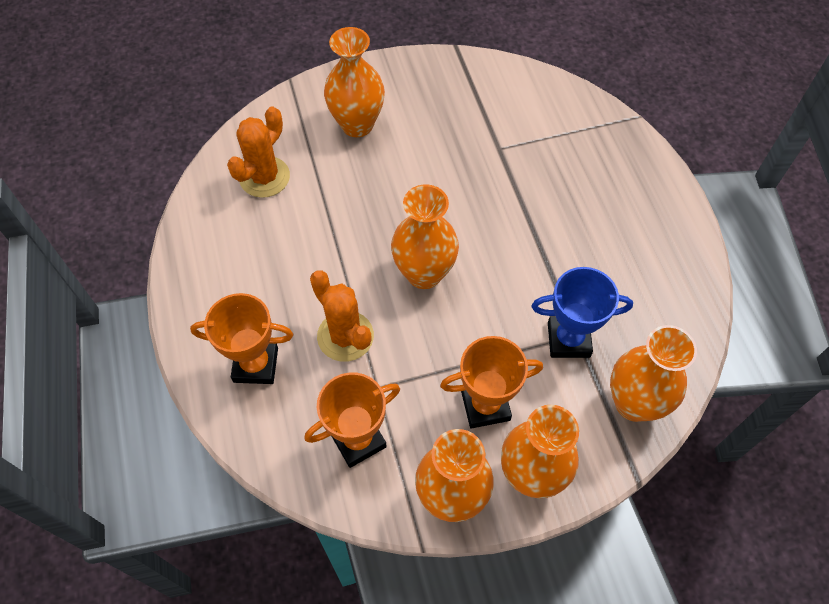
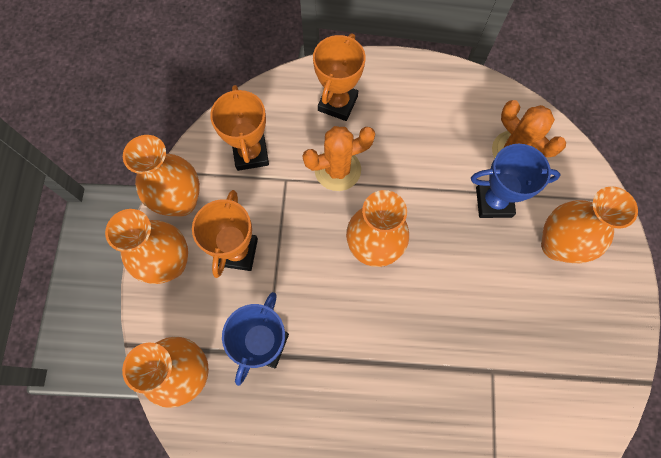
camera: 110 degrees right, 10 degrees up
(330, 182) = (493, 202): none -> blue trophy

